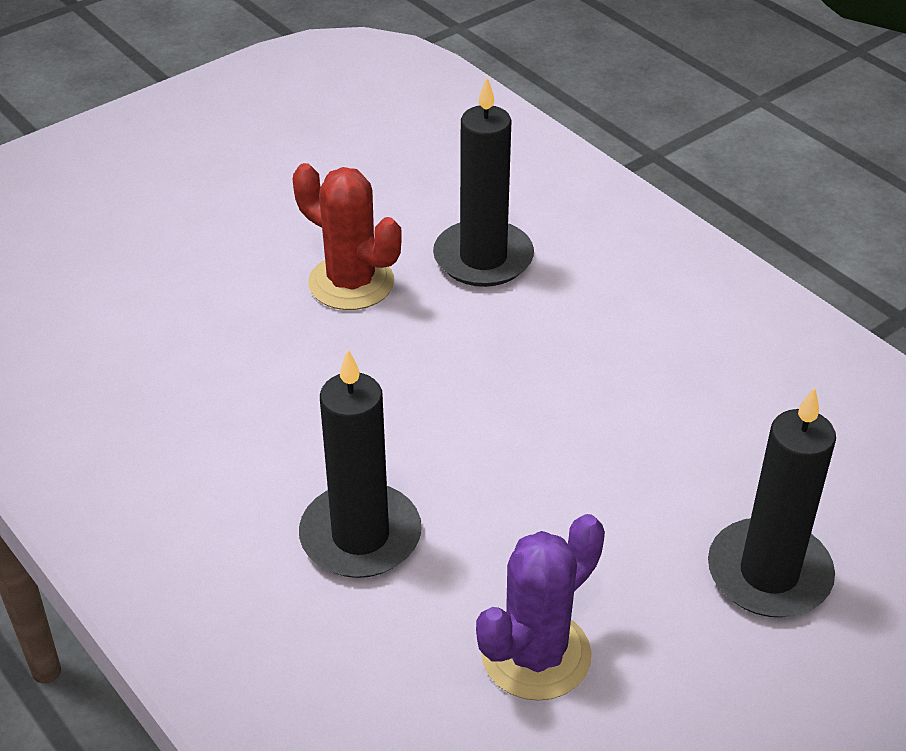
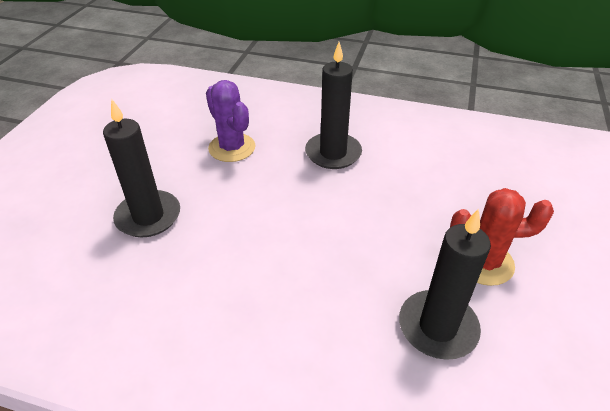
camera: 145 degrees right, 0 degrees up
(536, 655) = (232, 148): purple cactus -> purple cactus turned 45 degrees counterclockwise

